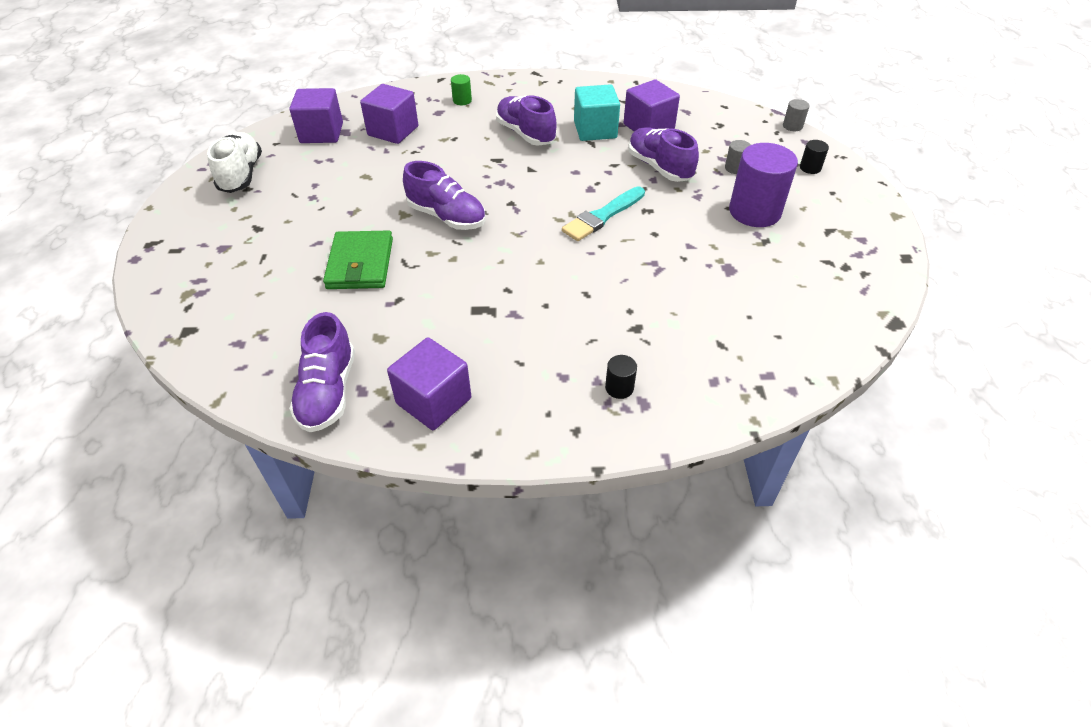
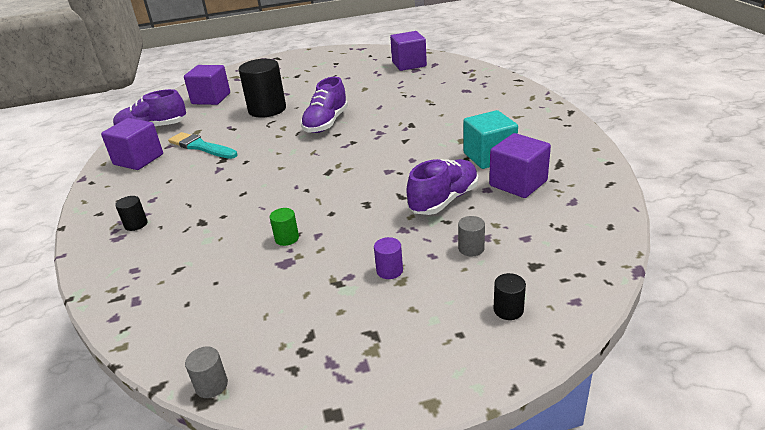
camera: 80 degrees right, 15 degrees down
(241, 175) = (349, 58): white shoe -> none
(360, 264) = (267, 109): green wallet -> black cylinder
(393, 131) = (427, 82): purple cube -> purple cube (211, 98)
(462, 100) = (491, 94): green cylinder -> green cylinder (287, 238)
(525, 134) = (458, 128): purple shoe -> none
(602, 216) = (348, 183): turquoise brush -> turquoise brush (201, 147)
(754, 211) = (389, 270): purple cylinder -> purple cylinder, size x0.44
(792, 126) = (607, 287): grey cylinder -> grey cylinder (211, 385)

